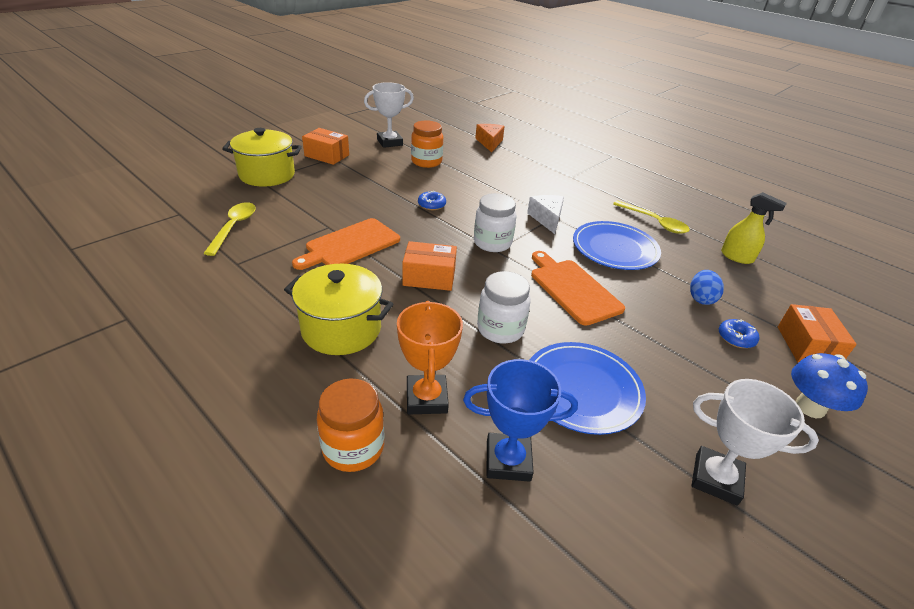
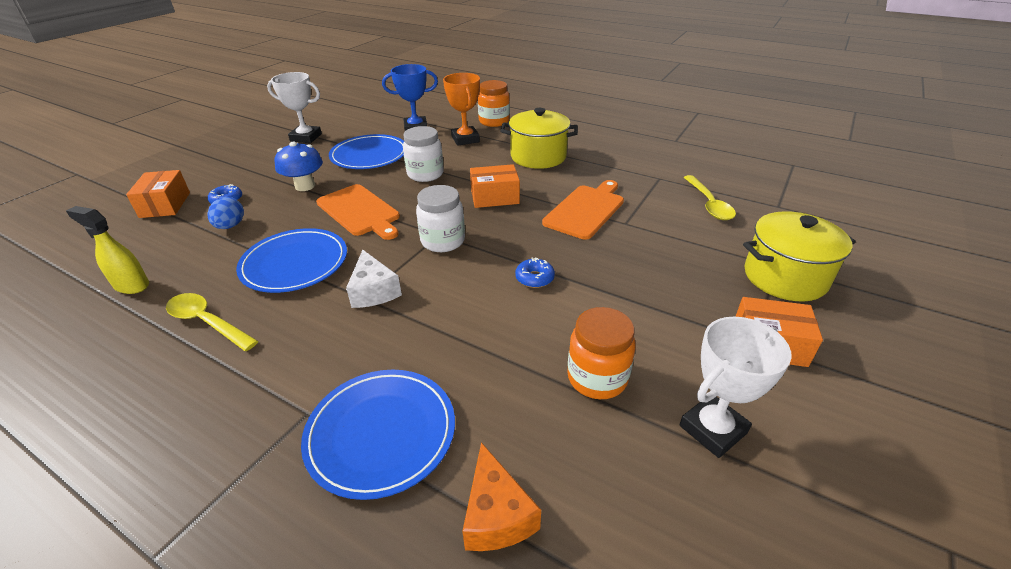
camera: 170 degrees right, 0 degrees up
(534, 165) = (381, 433): none -> blue plate
(810, 407) = (213, 170): blue mushroom -> blue mushroom (305, 186)

